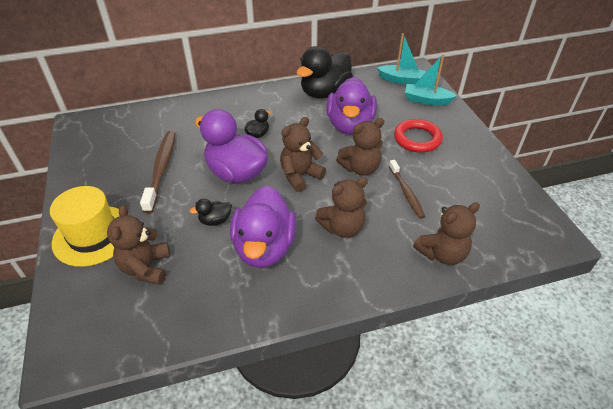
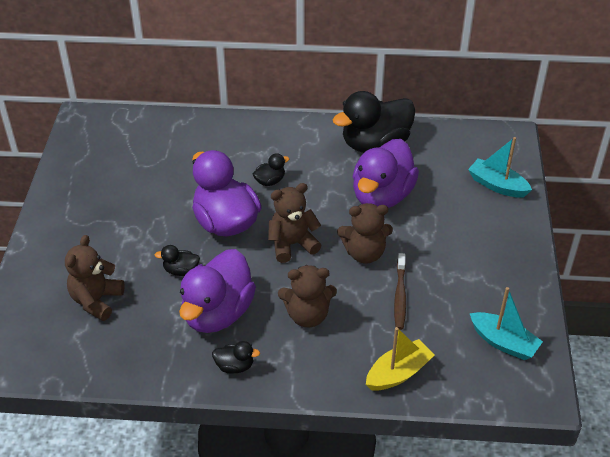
camera: 20 degrees right, 0 degrees up
(93, 235) = (58, 253): yellow hat -> none
(161, 169) = (149, 197): brown toothbrush -> none
(302, 289) = (235, 366): none -> black duck
(401, 80) = (481, 149): turquoise boat -> turquoise boat (503, 342)
(417, 139) = (453, 234): red ring -> none
(442, 253) = (398, 373): brown teddy bear -> yellow boat

